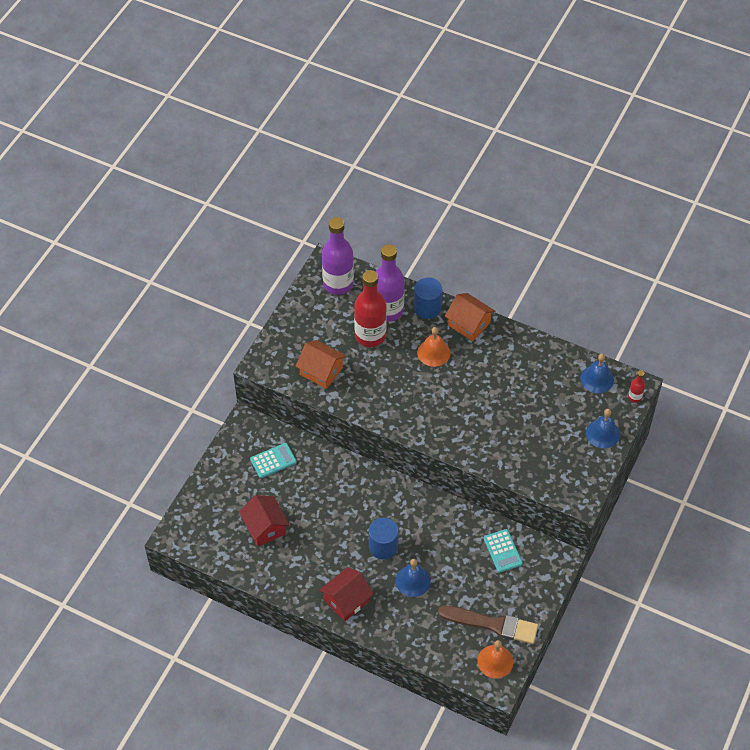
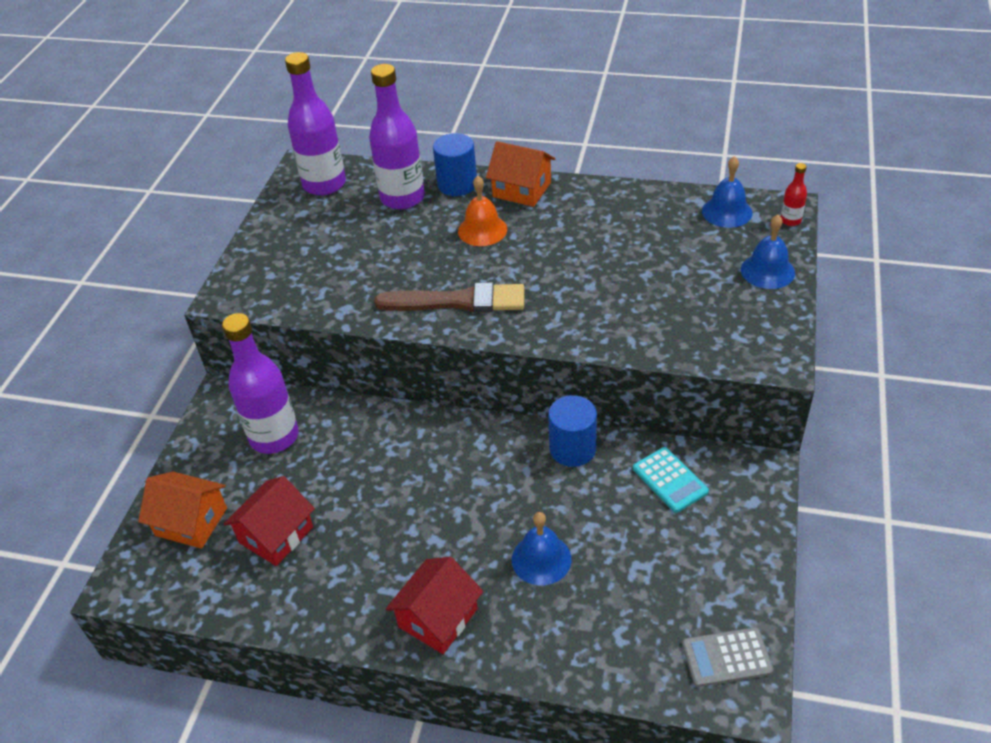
camera: 10 degrees left, 10 degrees down
(265, 527) = (276, 535): red house -> red house turned 75 degrees clockwise
(273, 461) = (274, 437): turquoise calculator -> purple bottle
(321, 371) = (321, 285): orange house -> orange house (191, 522)
(370, 335) = (384, 230): red bottle -> none
(383, 546) = (477, 518): blue cylinder -> blue cylinder (572, 449)
(492, 624) = (697, 596): brown brush -> brown brush (458, 301)
(495, 661) = (726, 657): orange bell -> grey calculator

